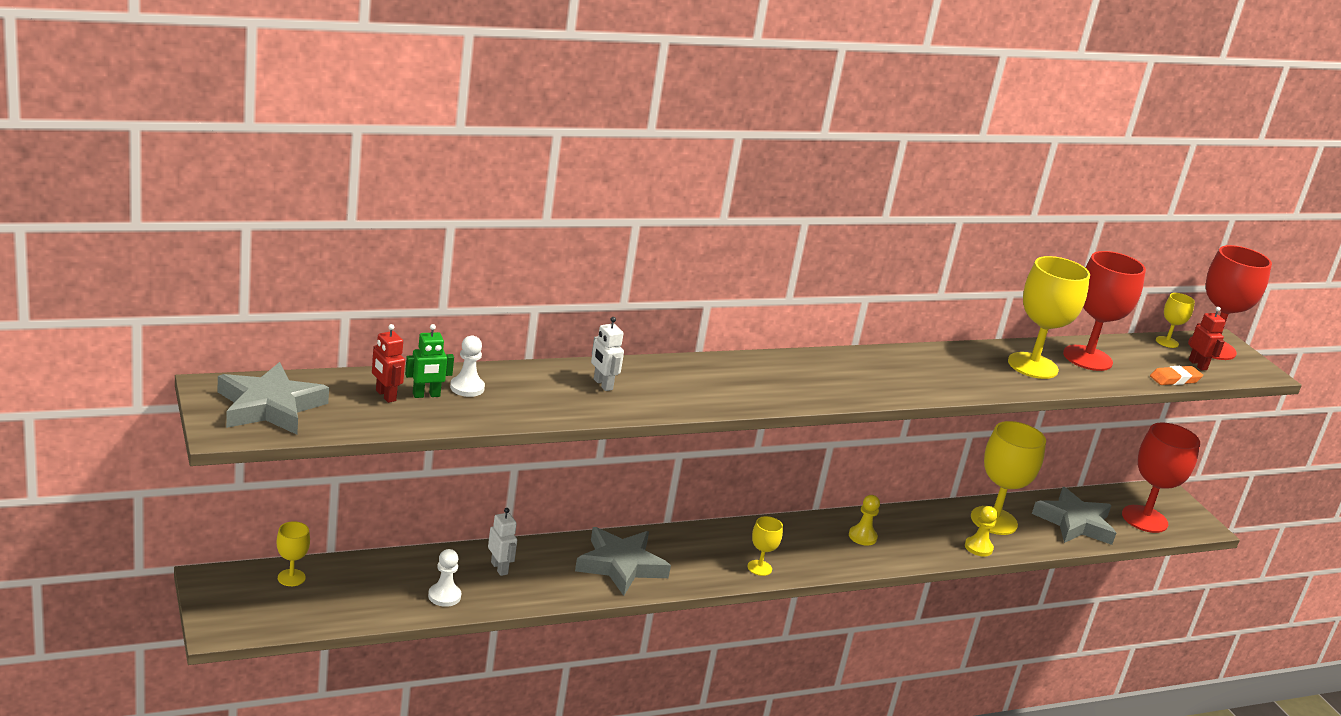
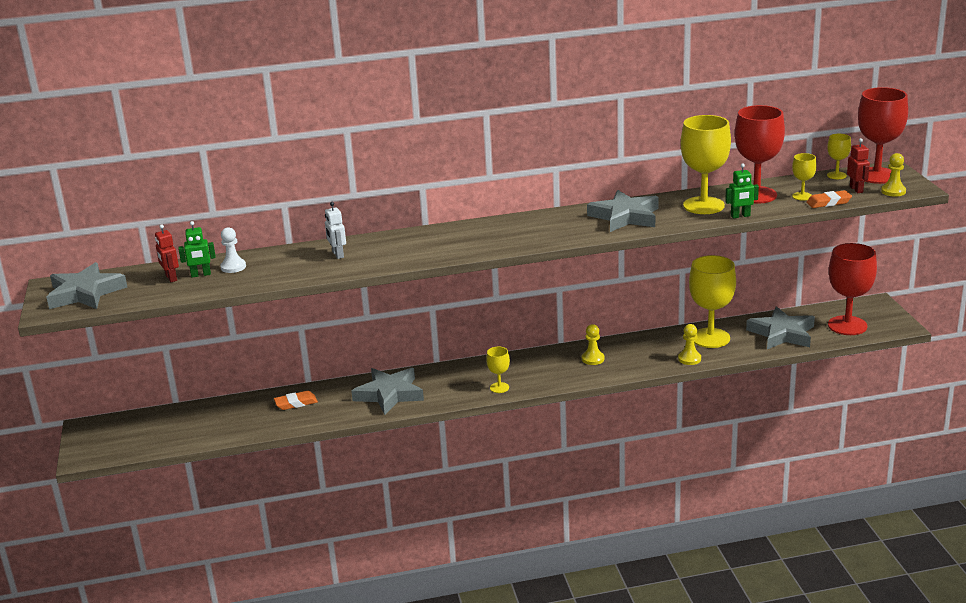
camera: 15 degrees right, 0 degrees up
(291, 578) = (142, 421): yellow goblet -> yellow goblet (802, 196)
(444, 596) = (248, 425): white pawn -> none
(499, 568) = (296, 403): white robot -> orange eraser
(946, 370) = (625, 216): none -> grey star
(1082, 386) = (740, 216): none -> green robot
(1240, 373) = (893, 191): none -> yellow pawn

